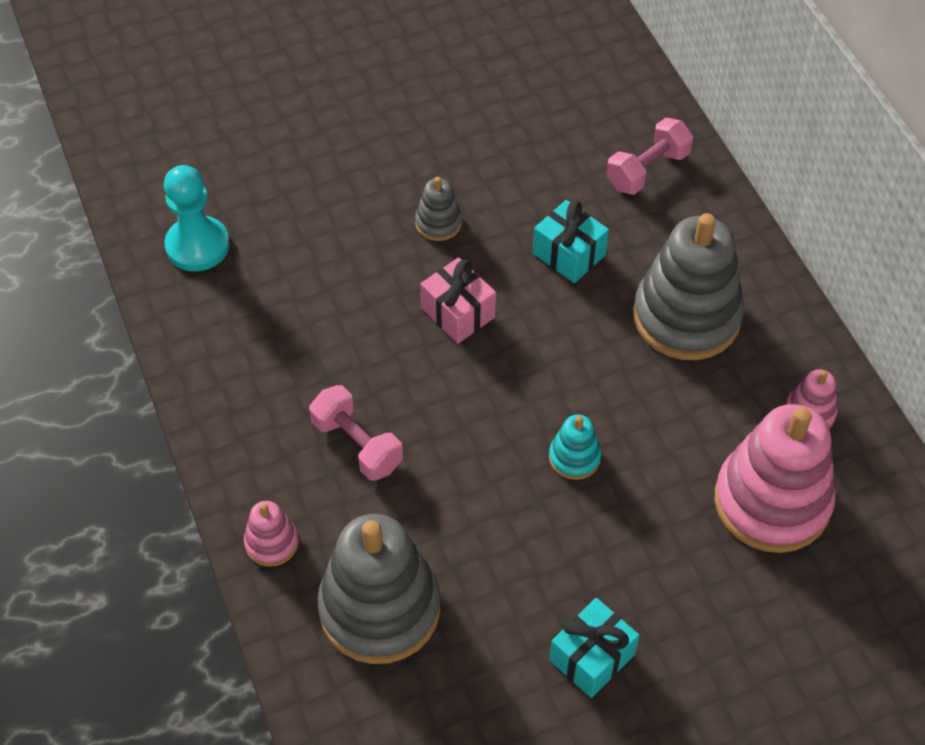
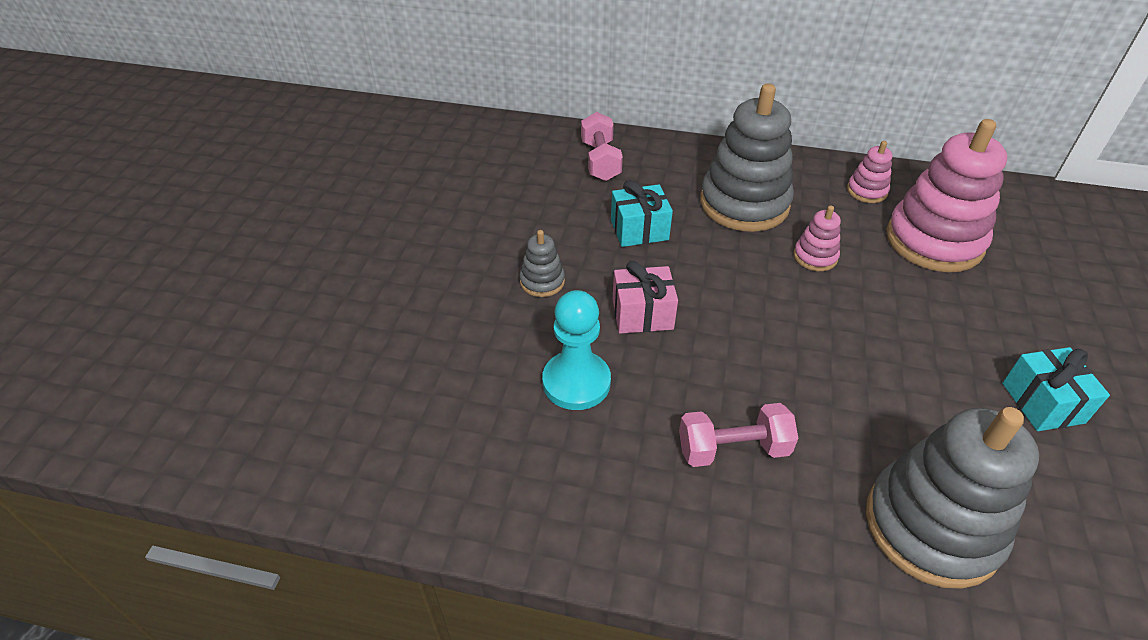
camera: 55 degrees left, 10 degrees down
(197, 246) = (402, 454): turquoise pawn -> turquoise pawn (576, 382)
(271, 543) = (809, 579): pink stacking toy -> pink stacking toy (815, 257)
(574, 457) = (835, 318): turquoise stacking toy -> none

